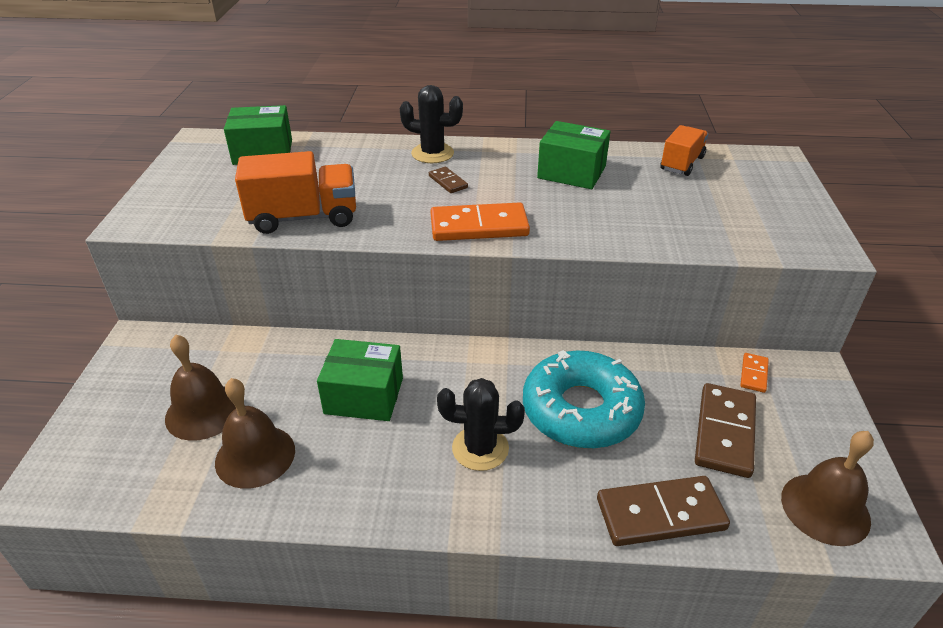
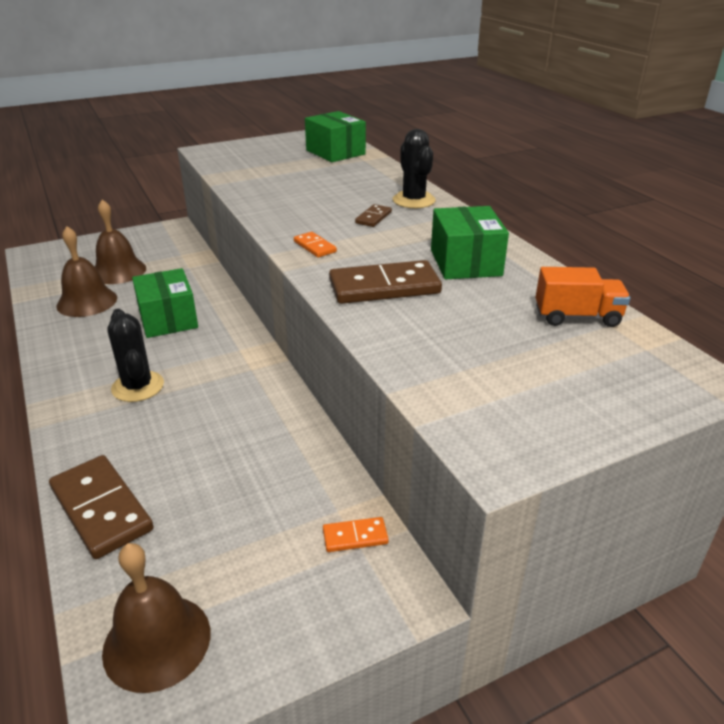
camera: 60 degrees right, 5 degrees down
(304, 217) = (260, 188): orange truck -> none
(479, 226) = (314, 247): orange domino -> orange domino, size x0.49
(581, 410) = (215, 426): turquoise donut -> none
(724, 432) = (239, 531): brown domino -> brown domino (384, 287)

